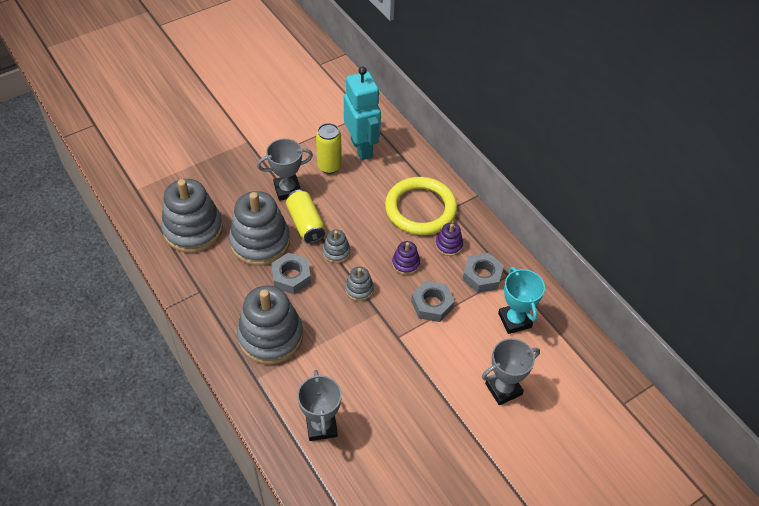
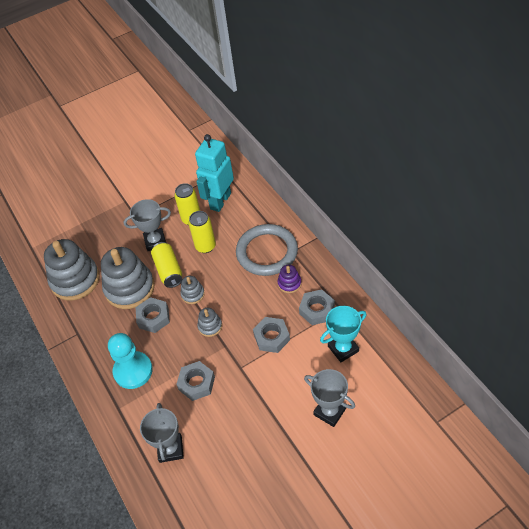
camera: 10 degrees right, 0 degrees up
(270, 336) = (133, 371): grey stacking toy -> turquoise pawn
(347, 353) = (196, 383): none -> grey nut
(348, 198) = (205, 246): none -> yellow can
(362, 148) = (220, 201): turquoise robot -> turquoise robot turned 135 degrees counterclockwise
(405, 263) = (251, 302): purple stacking toy -> none
(420, 209) = (267, 252): yellow ring -> grey ring
(503, 389) = (329, 411): grey trophy -> grey trophy turned 60 degrees clockwise
(514, 320) = (343, 349): turquoise trophy -> turquoise trophy turned 75 degrees clockwise

